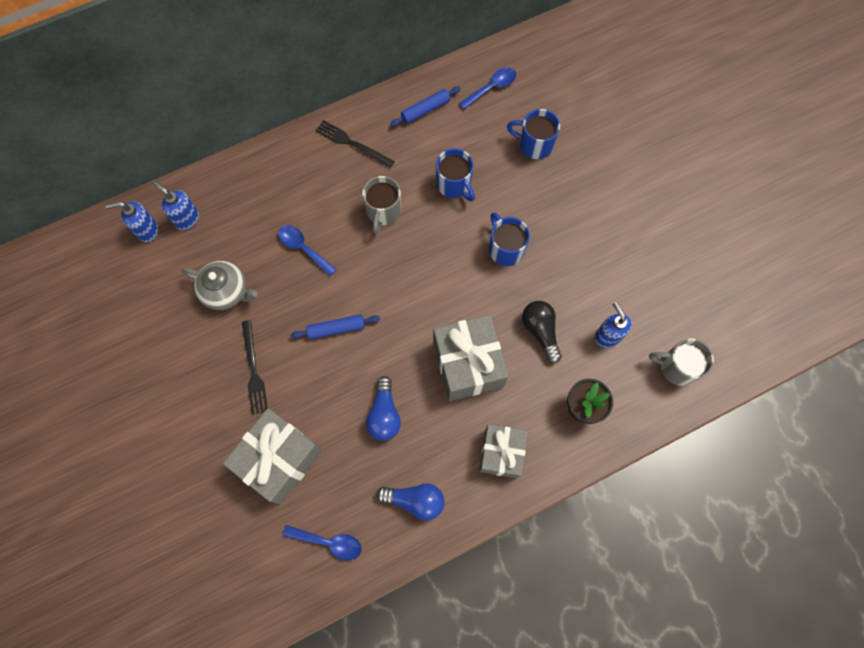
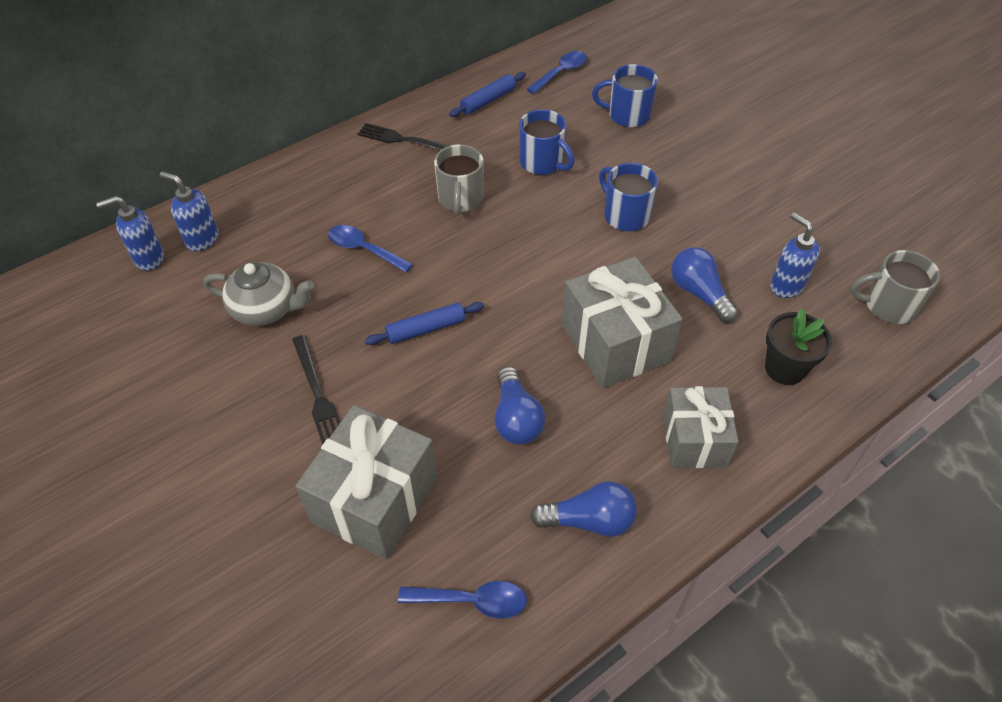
camera: 10 degrees left, 20 degrees down
(540, 331) = (699, 293): black light bulb -> blue light bulb

